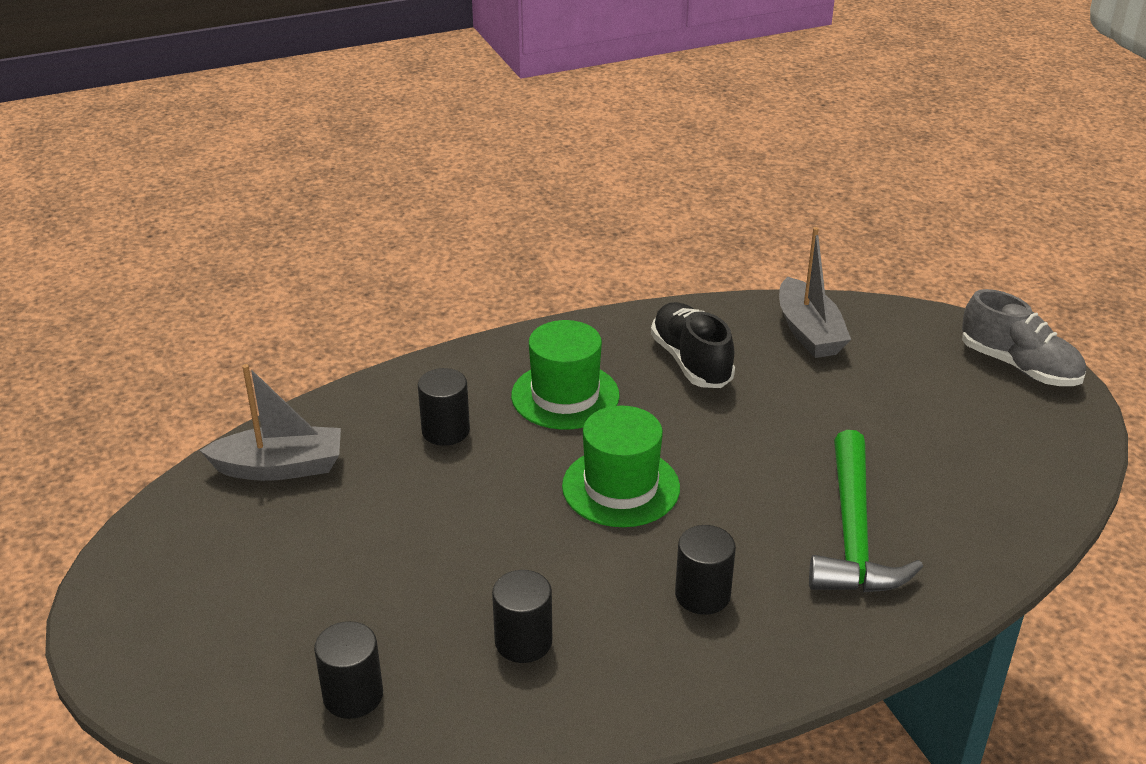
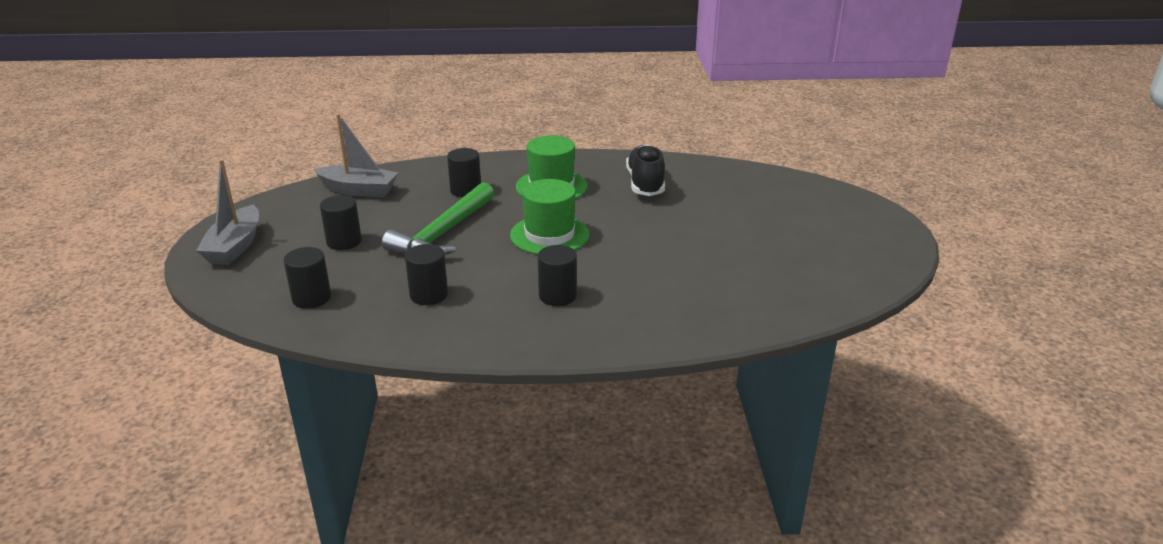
camera: 20 degrees right, 5 degrees down
(327, 574) = (344, 242): none -> black cylinder
(809, 332) = (737, 182): grey boat -> grey boat (235, 246)
(853, 533) = (684, 286): green hammer -> green hammer (443, 233)
(1019, 366) = (876, 223): grey shoe -> none

